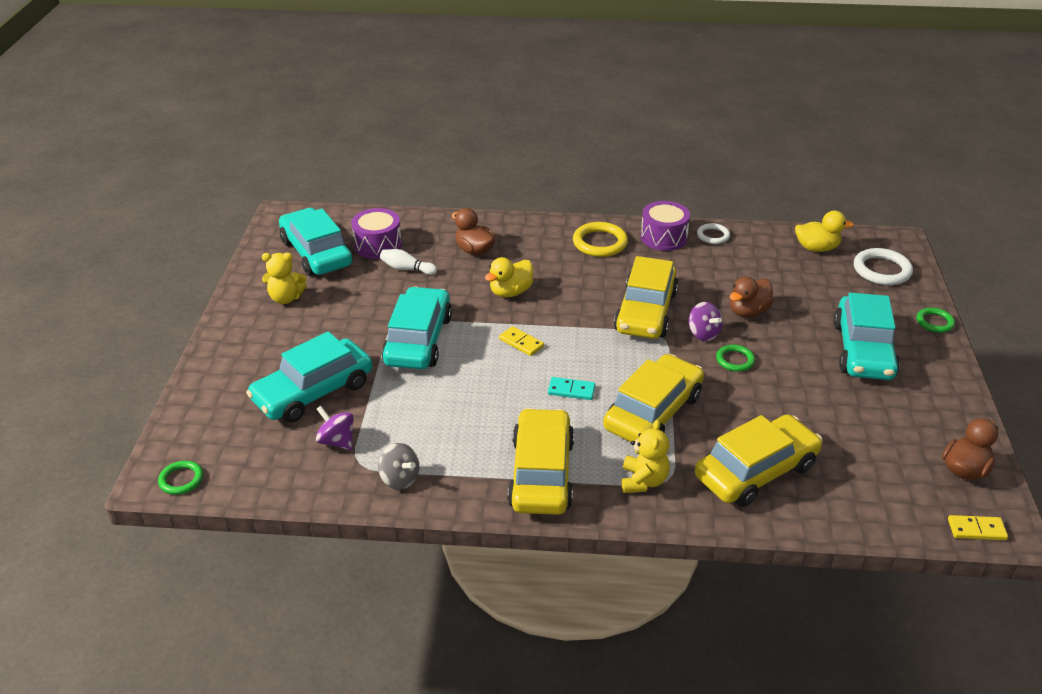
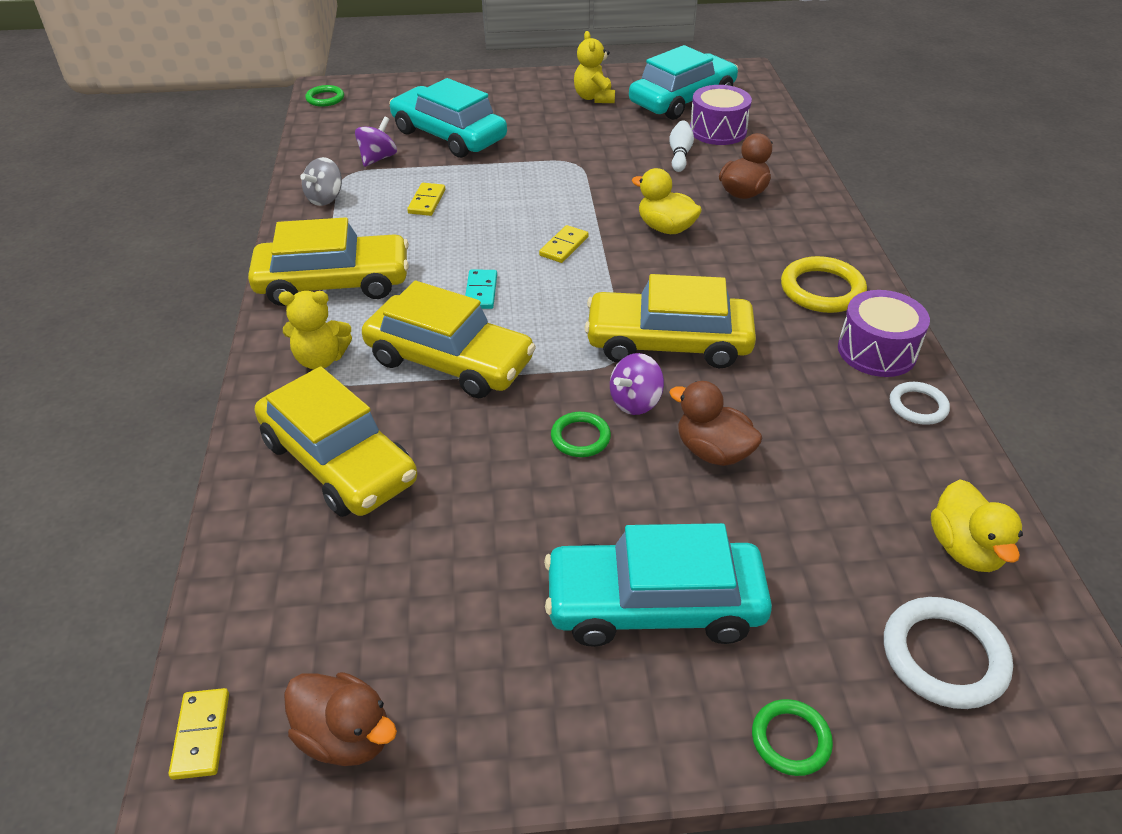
camera: 80 degrees right, 5 degrees up
(418, 340) = (548, 179): turquoise car -> none
(429, 412) = (426, 201): none -> yellow domino

